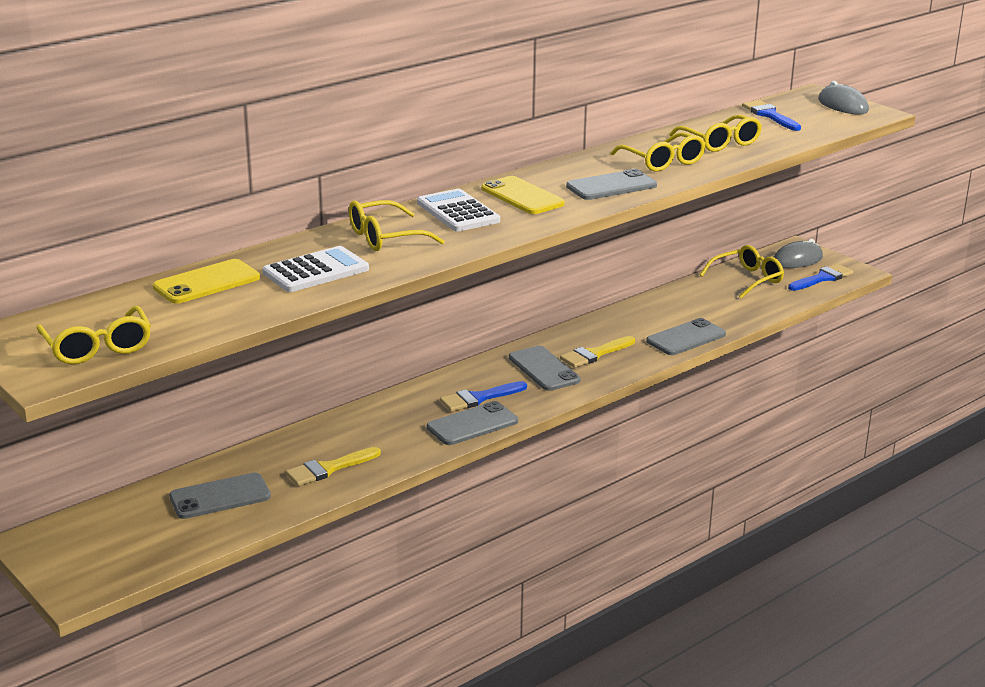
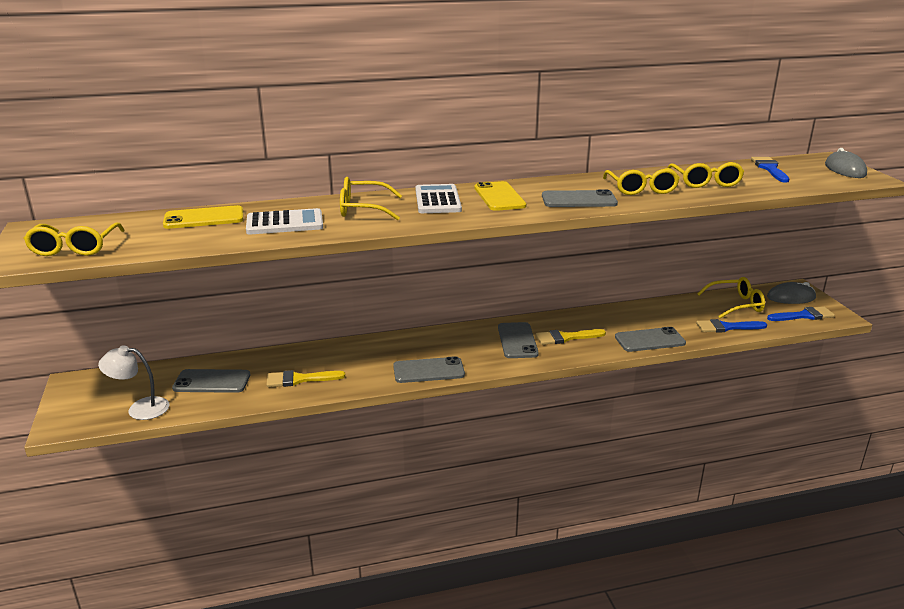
camera: 25 degrees right, 0 degrees up
(161, 547) = (140, 408): none -> white lamp
(479, 398) = (450, 352): blue brush -> blue brush (726, 327)

